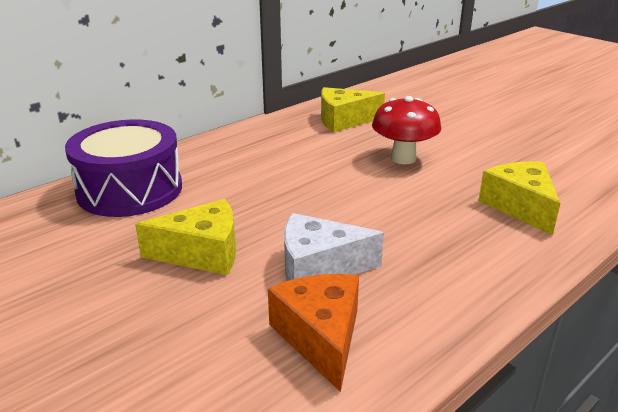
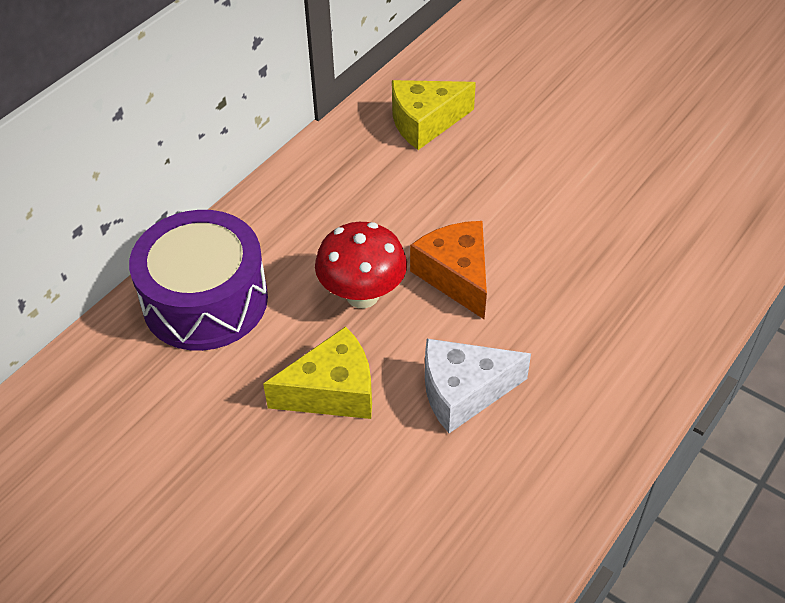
camera: 10 degrees left, 20 degrees up
(320, 337) = (490, 484): orange cheese -> orange cheese (456, 276)
(403, 158) = (515, 192): red mushroom -> red mushroom (362, 295)
(520, 207) = (660, 261): yellow cheese -> none

